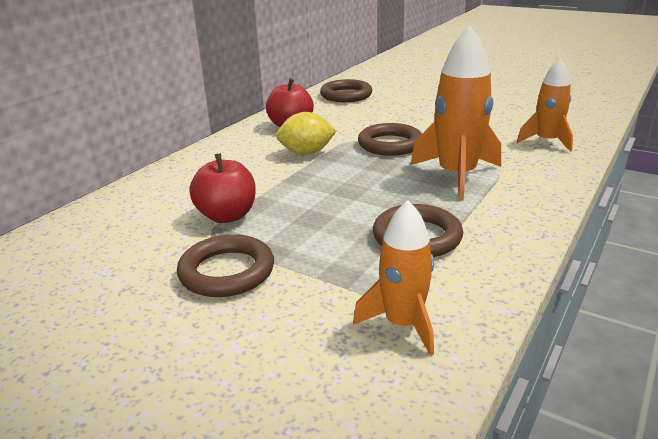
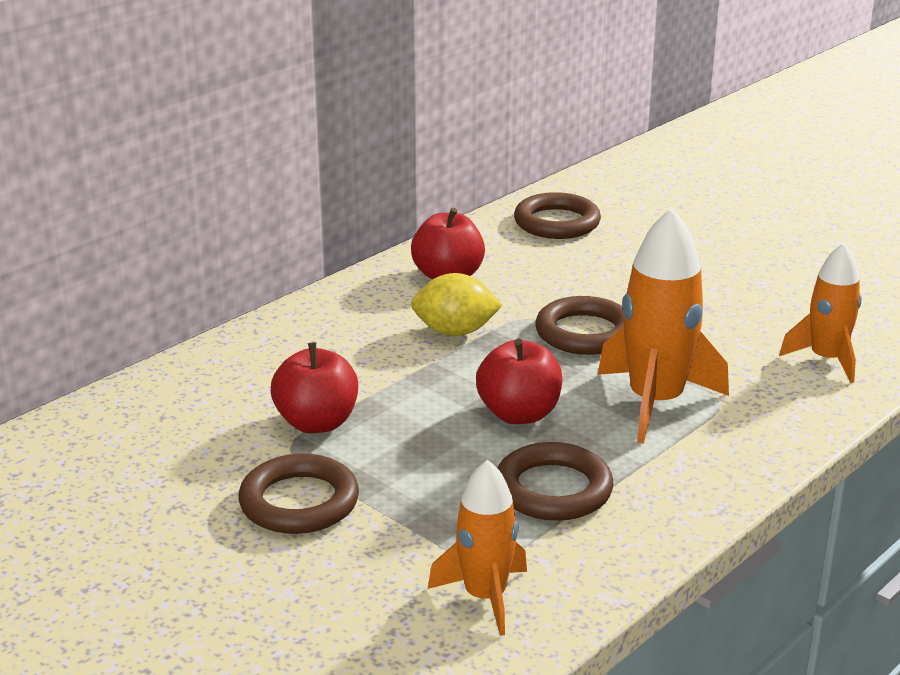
camera: 10 degrees right, 0 degrees up
(369, 193) = (519, 414): none -> red apple

